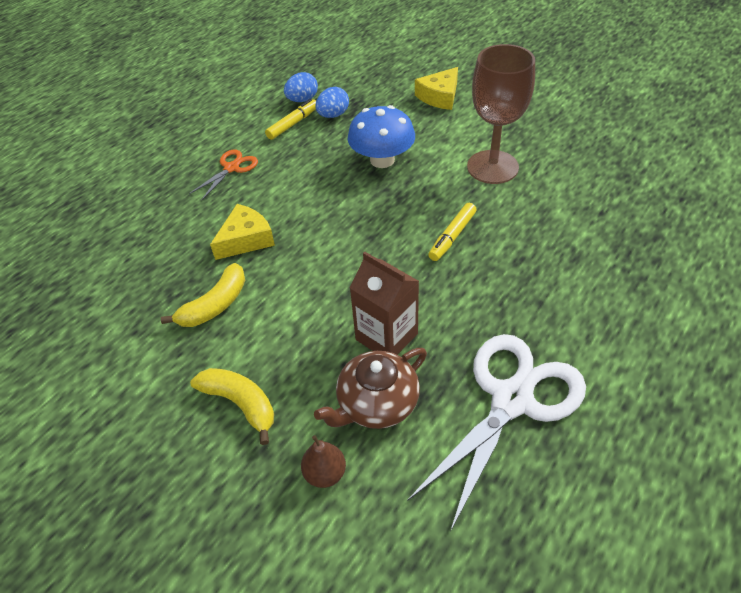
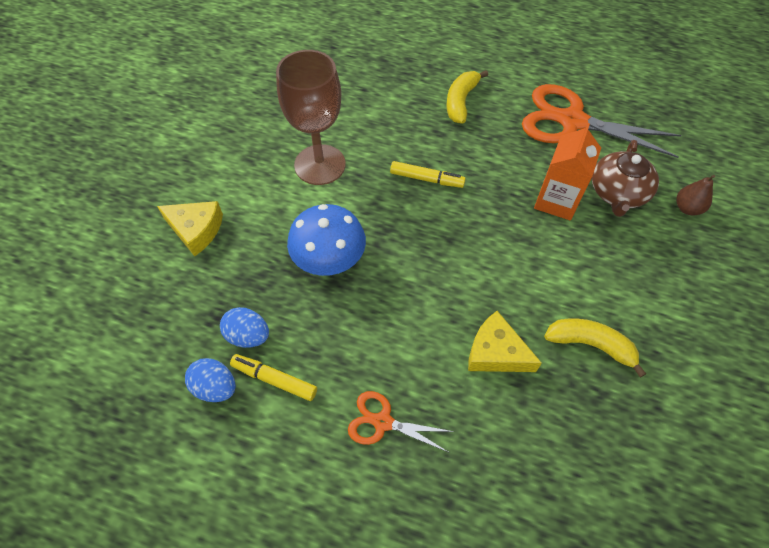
camera: 110 degrees left, 10 degrees up
(240, 403) = (671, 281): yellow banana -> yellow banana (461, 101)
(376, 403) = (617, 193): brown teapot -> brown teapot turned 75 degrees clockwise
(386, 336) = (556, 201): brown carton -> orange carton
(512, 400) = (572, 121): white scissors -> orange scissors

